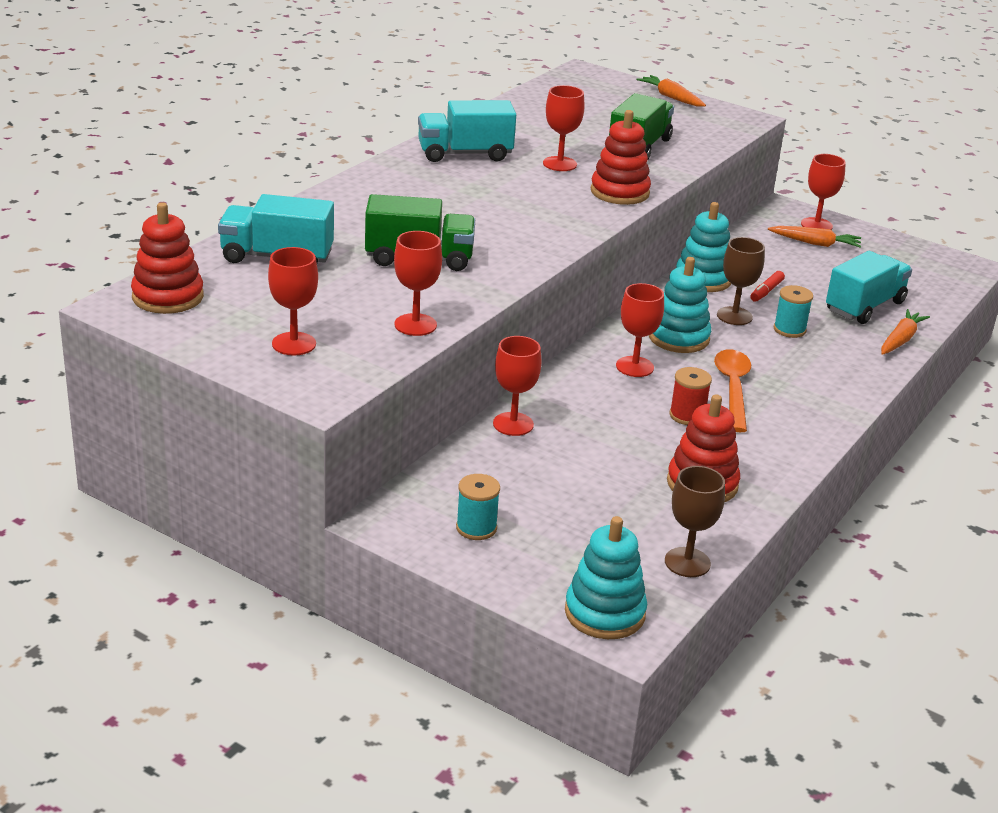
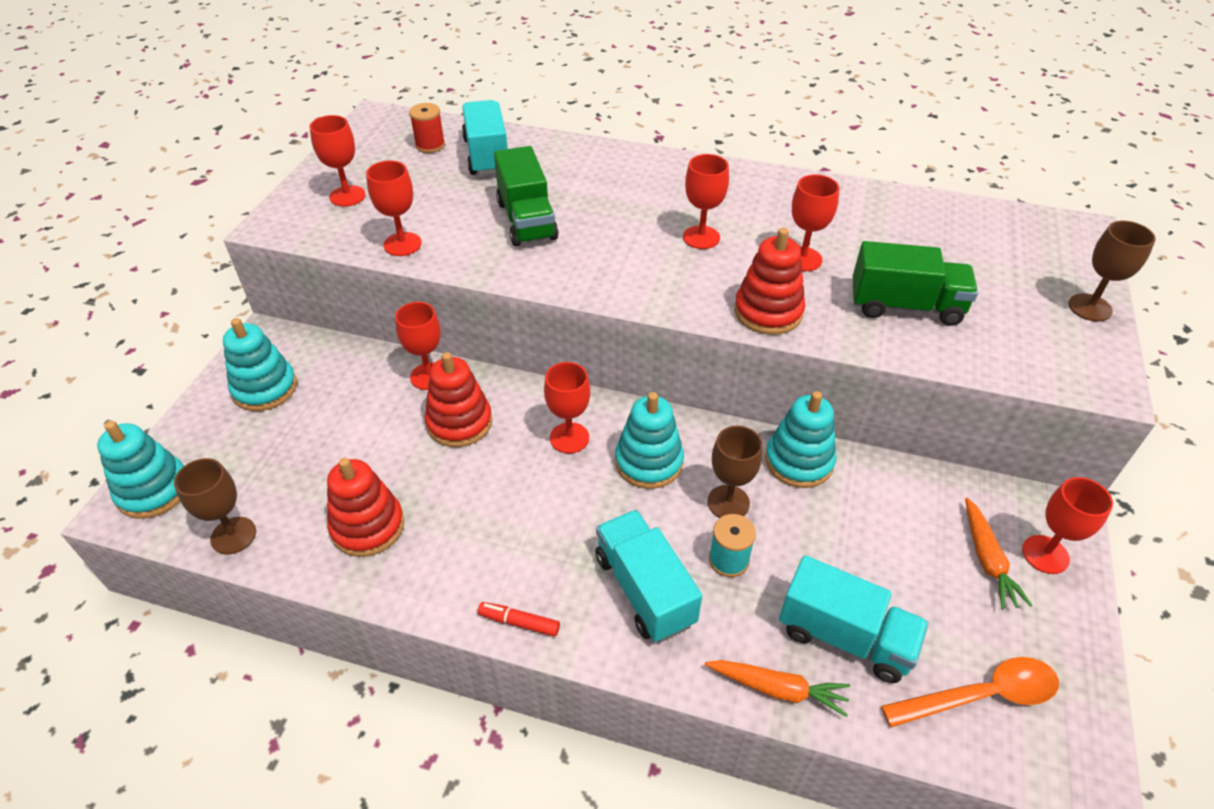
camera: 75 degrees right, 15 degrees up
(168, 297) = (398, 130): red stacking toy -> red stacking toy (459, 422)
(465, 154) = (769, 199): turquoise truck -> turquoise truck (644, 589)
(476, 528) = (265, 388): turquoise spool -> turquoise stacking toy
(503, 192) = (701, 237): none -> red goblet
(671, 97) = (1090, 307): orange carrot -> brown goblet
(687, 415) = (492, 494): red spool -> red spool (430, 145)
(733, 389) = (563, 525): orange spoon -> orange spoon (981, 695)
(766, 291) = (811, 524): red marker -> red marker (519, 622)

